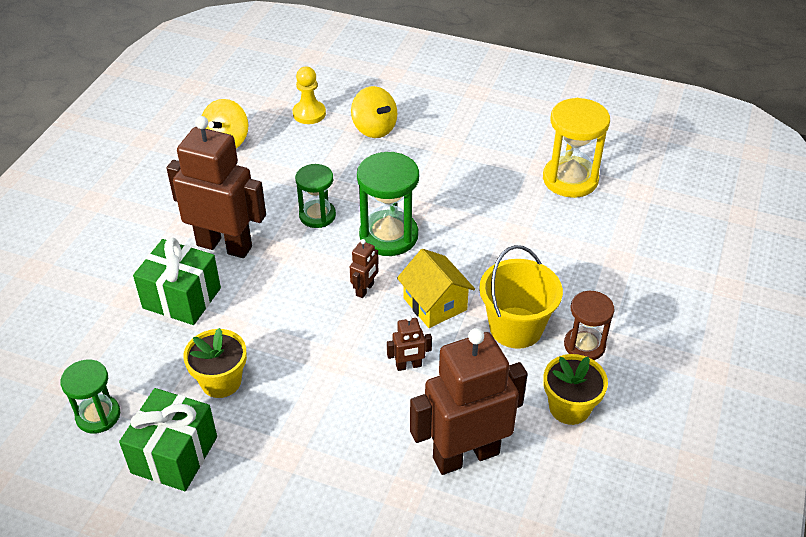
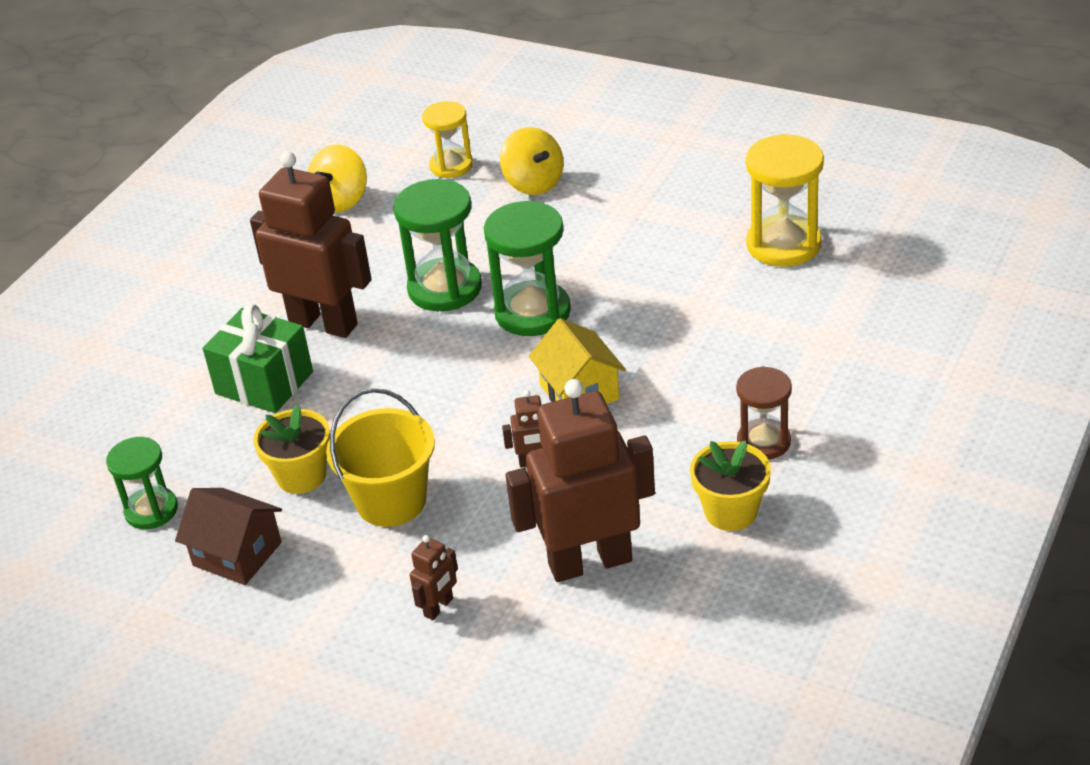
camera: 10 degrees right, 5 degrees down
(174, 455) = (237, 554): green gift -> brown house
(309, 113) = (451, 166): yellow pawn -> yellow hourglass
(317, 215) = (445, 288): green hourglass -> green hourglass, size x1.58
(365, 289) = (493, 375): brown robot -> brown robot (439, 607)
(515, 327) = (678, 420): yellow bucket -> yellow bucket (391, 501)

